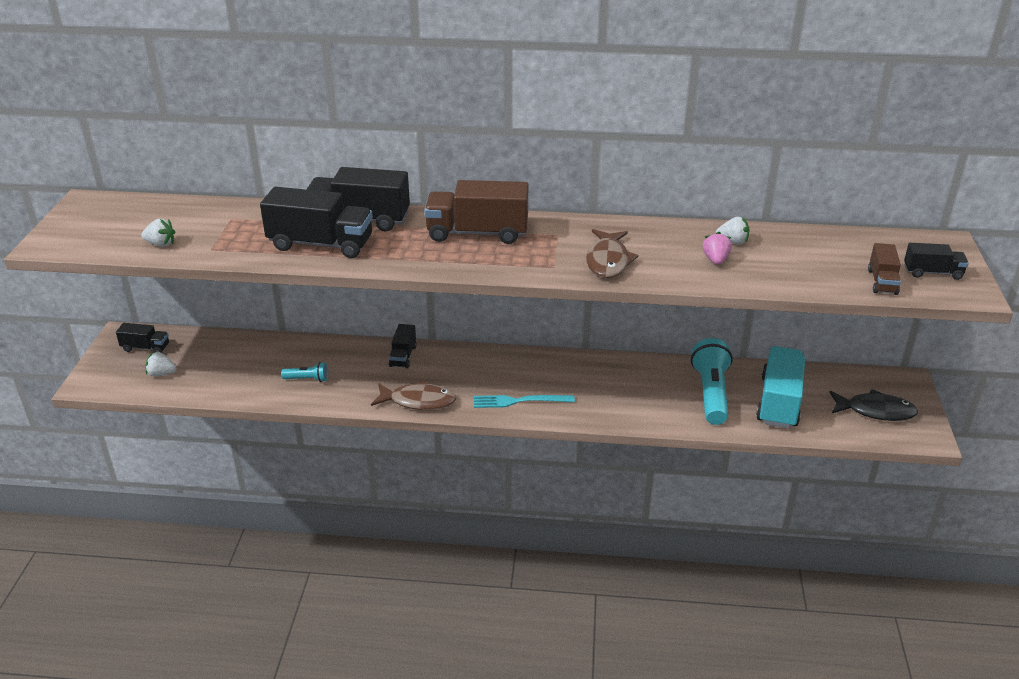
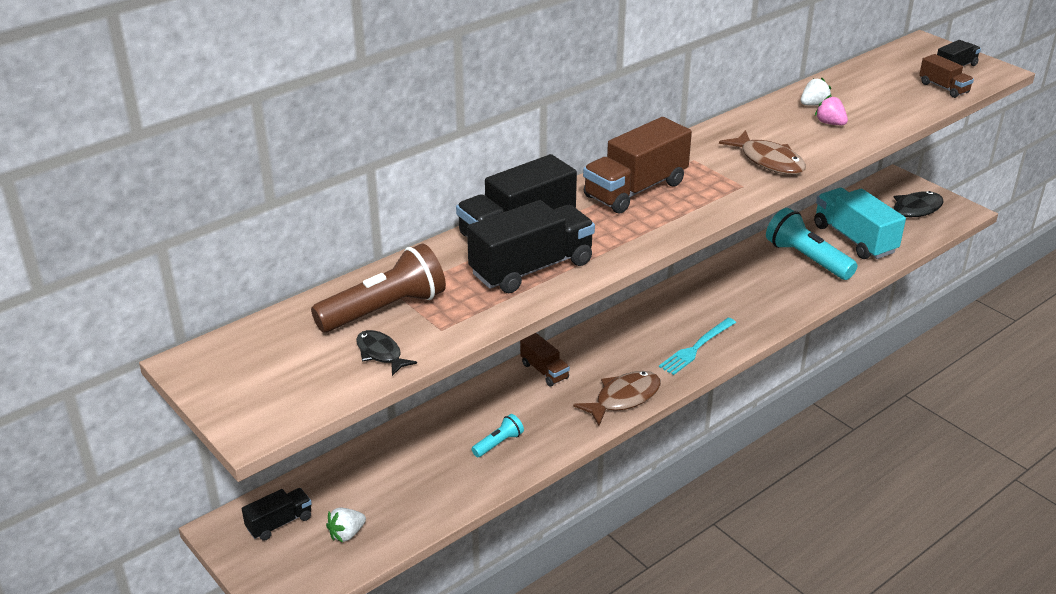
camera: 45 degrees left, 0 degrees up
(161, 244) = (380, 354): white strawberry -> black fish
(208, 224) = (384, 309): none -> brown flashlight
(403, 356) = (544, 371): black truck -> brown truck

